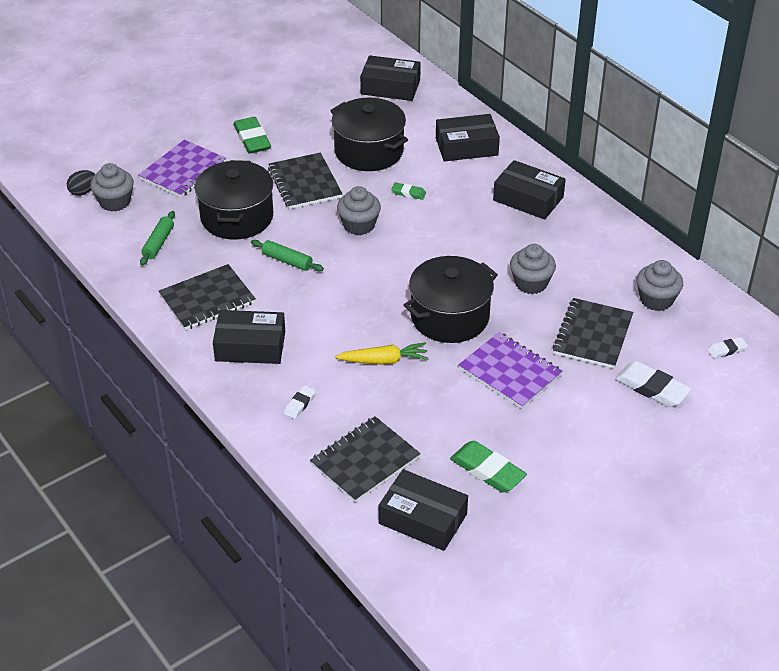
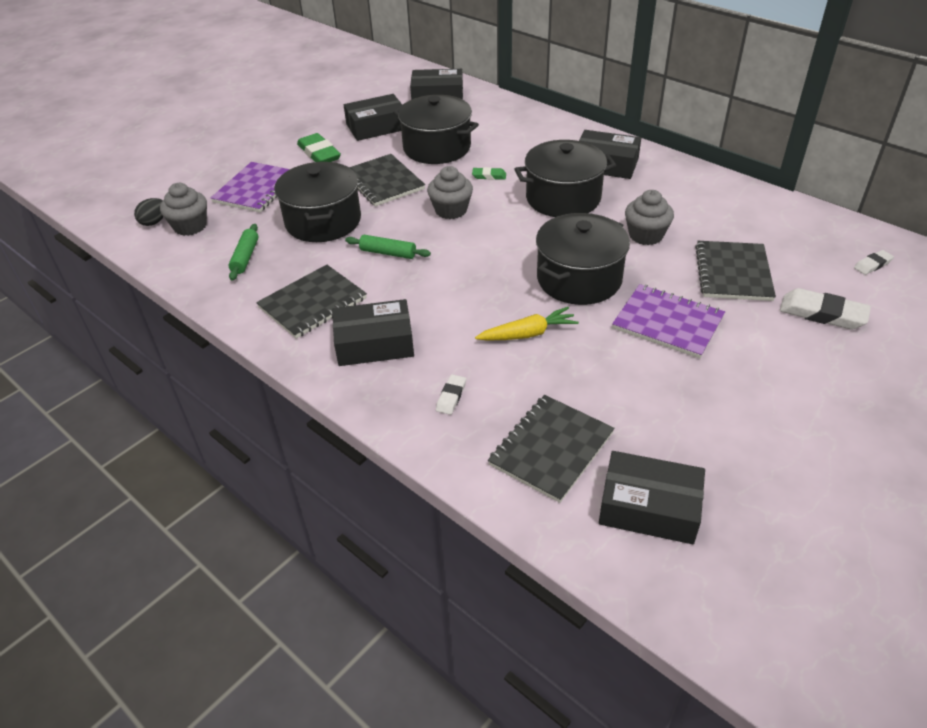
camera: 10 degrees left, 0 degrees up
(466, 146) = (528, 132): black box -> black box (376, 127)
(470, 230) = (563, 198): none -> black pot
(487, 470) = (696, 434): green eraser -> none
(656, 300) = (776, 231): grey cupcake -> none

